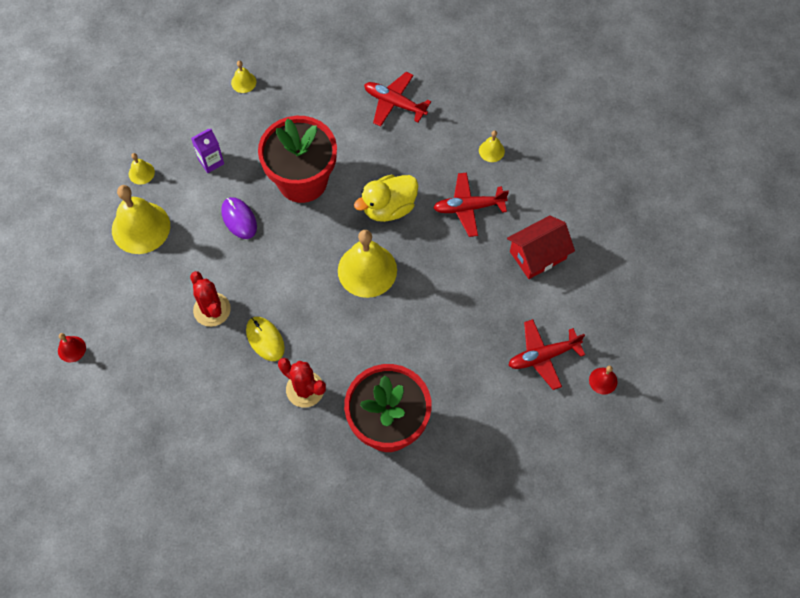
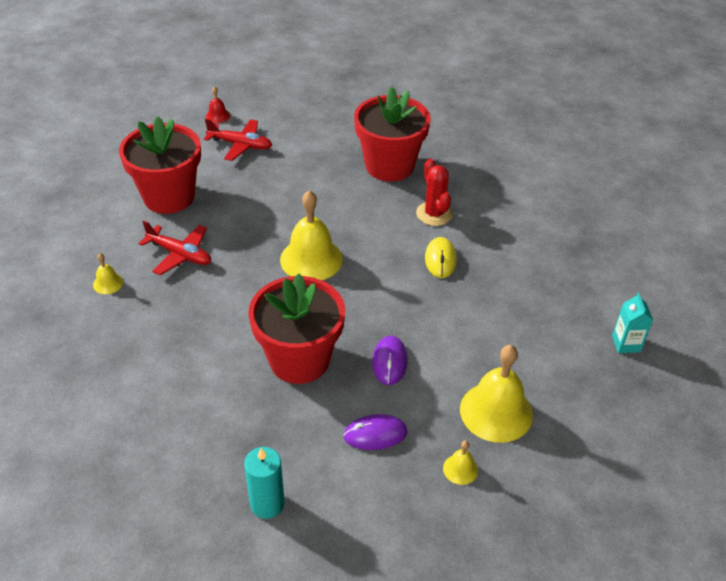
camera: 145 degrees left, 20 degrees down
(71, 349) = (626, 344): red bell -> turquoise carton
(211, 161) = (375, 434): purple carton -> purple mouse
(212, 309) = (471, 304): red cactus -> none
(243, 82) = (267, 504): yellow bell -> turquoise candle
(389, 208) = (245, 292): yellow duck -> none
(394, 103) = (139, 377): red plane -> none
(538, 255) = (169, 196): red house -> red flower pot

